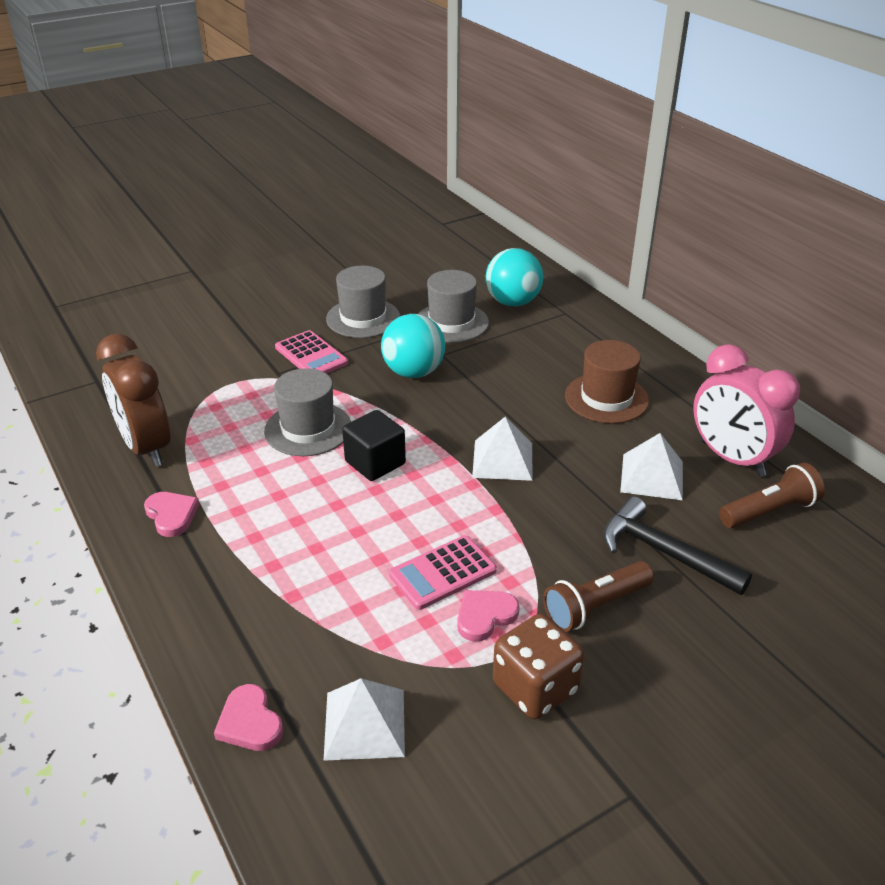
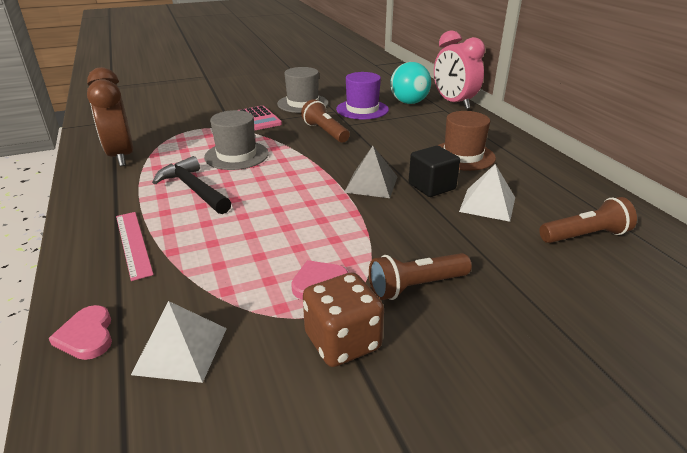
camera: 10 degrees right, 5 degrees down
(171, 515) = (114, 194): pink heart -> none
(238, 591) = (133, 243): none -> pink ruler
(375, 463) = (275, 177): black cube -> black cube (431, 186)
(413, 372) = (325, 132): turquoise ball -> brown flashlight
(442, 573) = (296, 249): pink calculator -> none
(451, 322) = (362, 109): grey hat -> purple hat
(503, 460) = (371, 184): white pyramid -> grey pyramid
(664, 552) = (486, 254): black hammer -> black hammer (194, 189)
(731, 458) = (557, 199): pink clock -> pink clock (453, 103)

